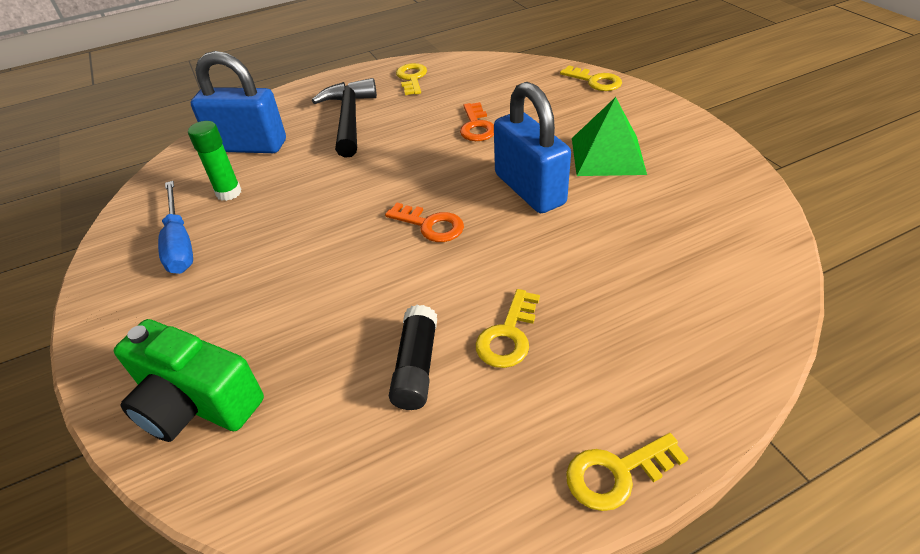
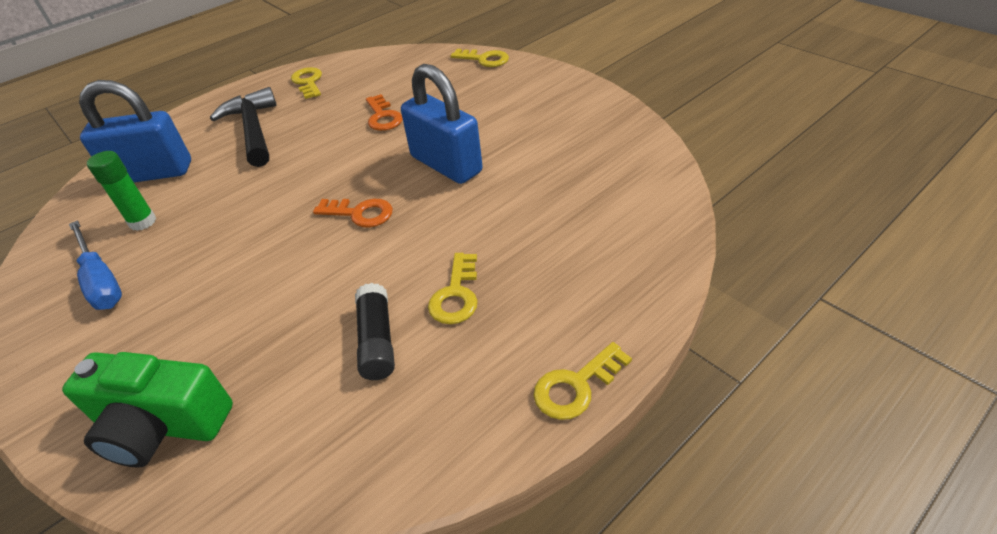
camera: 15 degrees left, 0 degrees up
(608, 155) = (510, 123): green pyramid -> none

